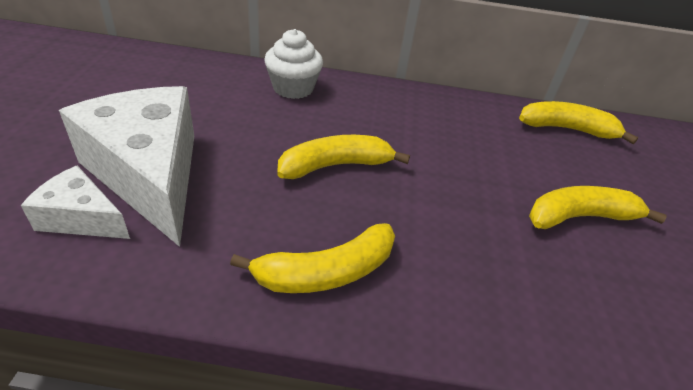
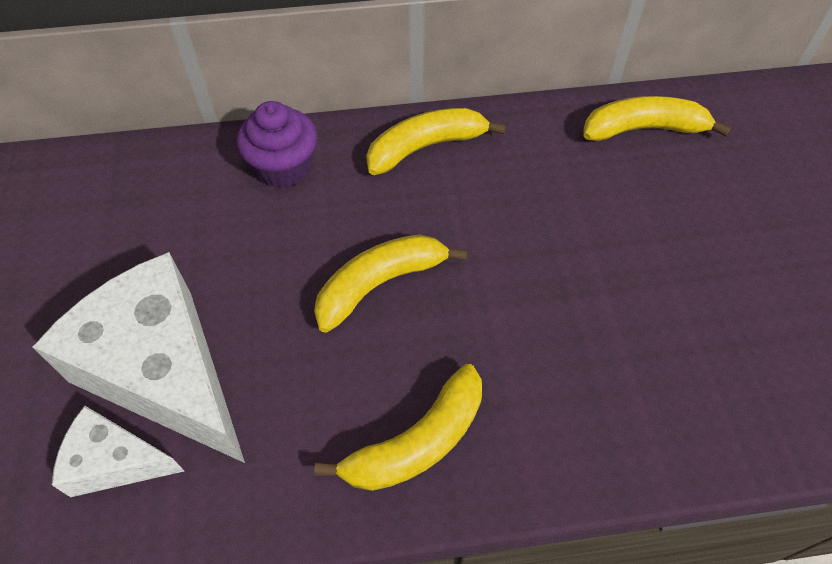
camera: 10 degrees left, 15 degrees up
(293, 88) = (283, 167): white cupcake -> purple cupcake
(579, 217) = (676, 270): yellow banana -> yellow banana (425, 147)

